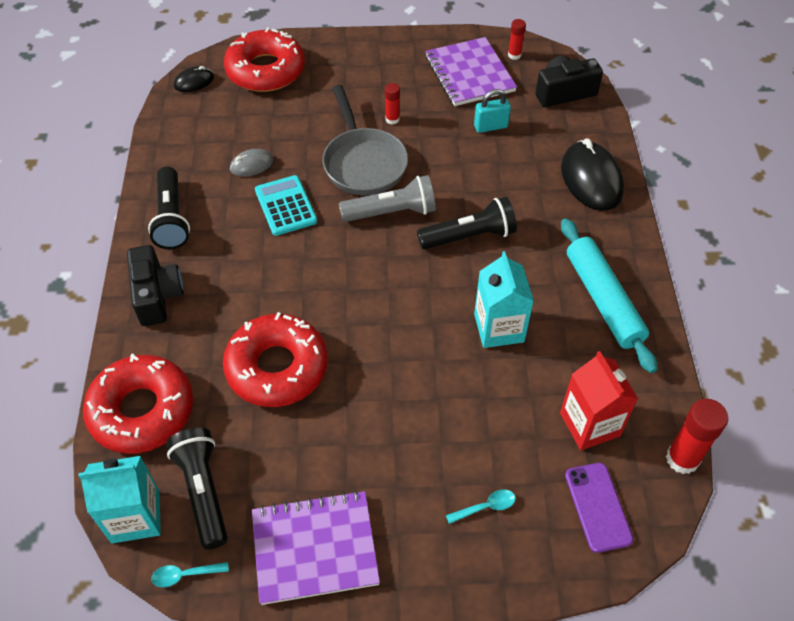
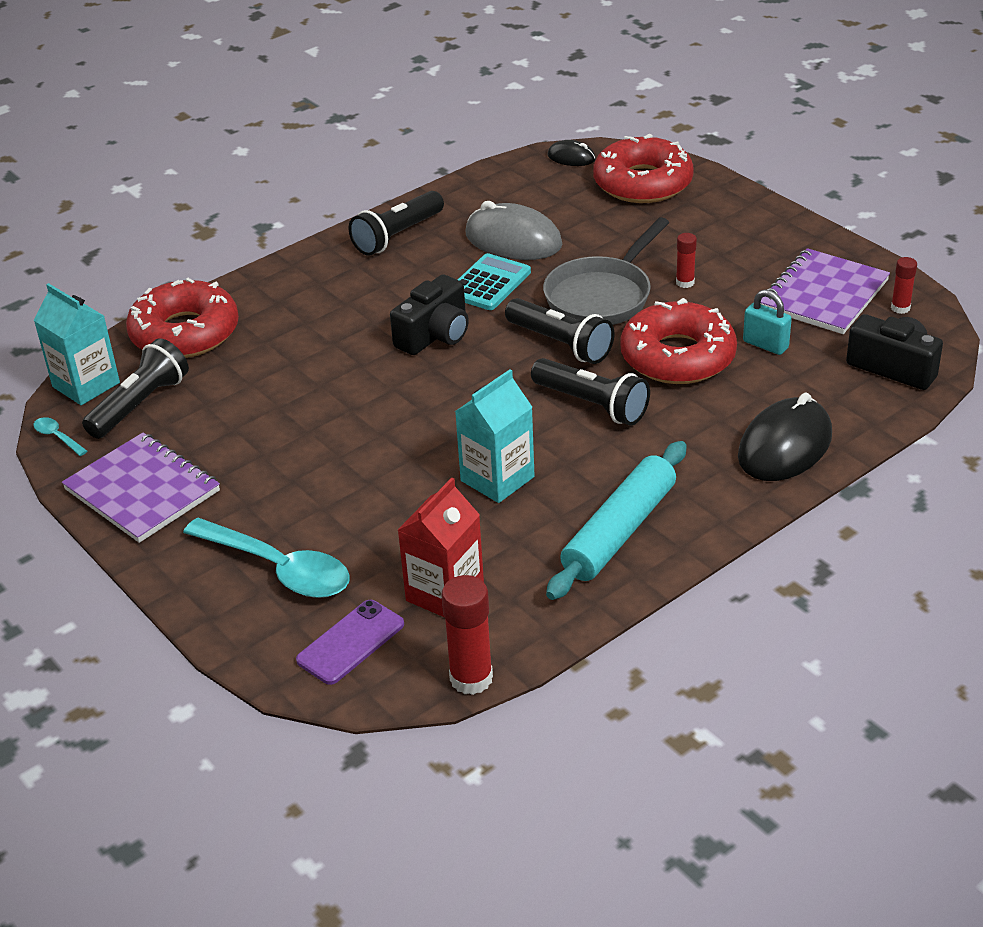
camera: 55 degrees right, 15 degrees down
(157, 295) = (306, 275): black camera -> black camera (435, 335)
(251, 165) = (513, 240): grey mouse -> grey mouse, size x1.93
(277, 367) = (302, 375): red donut -> red donut (677, 357)
(391, 212) = (560, 344): grey flashlight -> black flashlight
(485, 507) = (278, 568): turquoise spoon -> turquoise spoon, size x2.37

